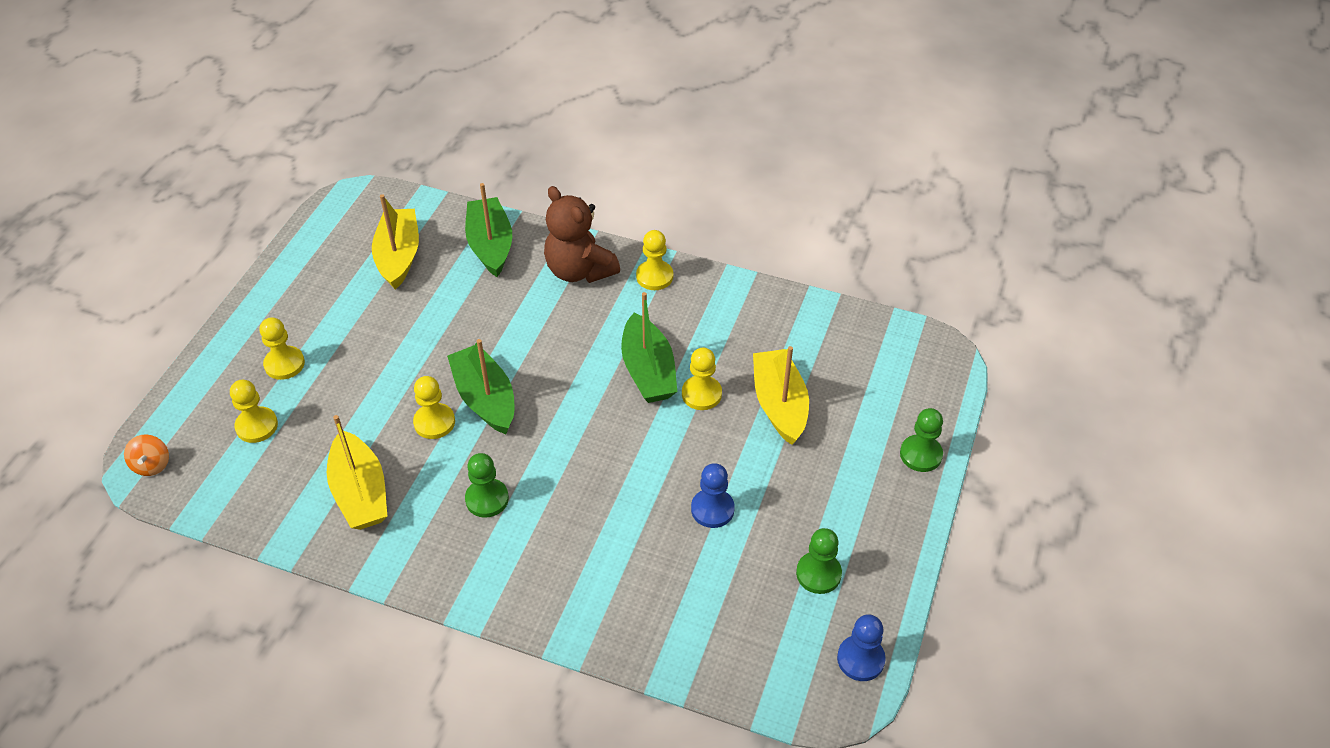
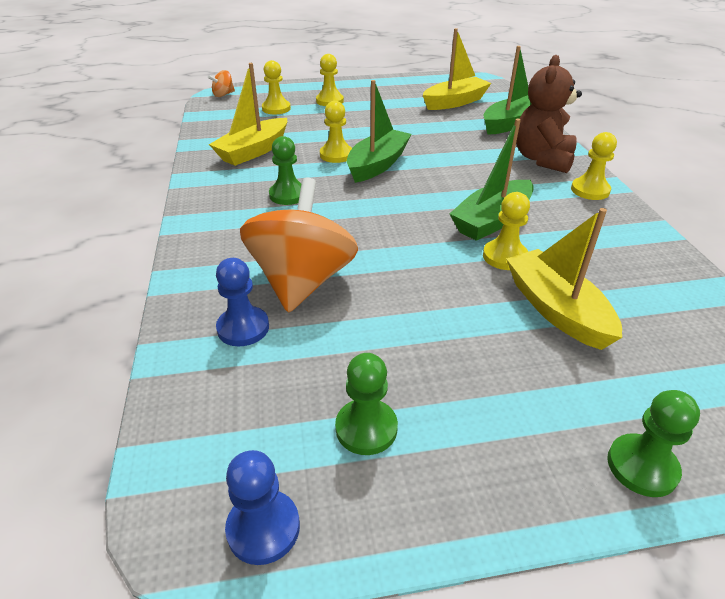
camera: 60 degrees right, 10 degrees down
(639, 545) = (302, 281): none -> orange spinning top
(712, 509) = (381, 311): blue pawn -> blue pawn (243, 328)
(779, 404) = (556, 309): yellow boat -> yellow boat turned 75 degrees counterclockwise

